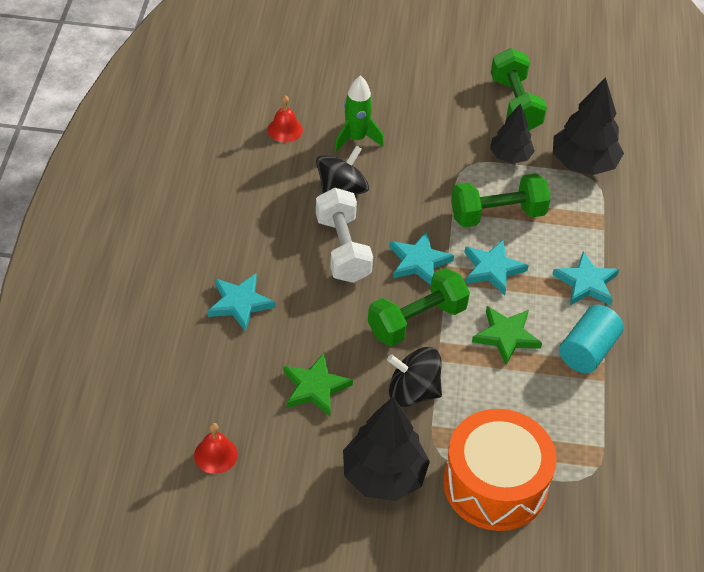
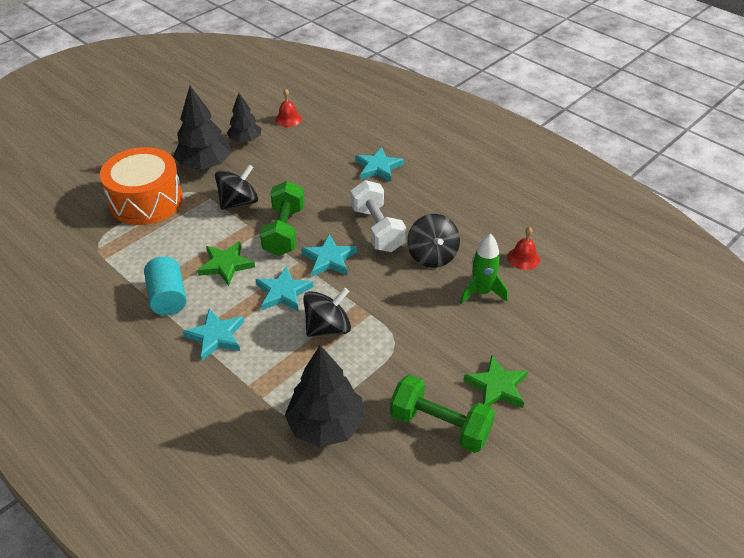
camera: 130 degrees right, 5 degrees down
(315, 387) = (287, 168): green star -> green star (497, 386)
(342, 249) = (377, 229): white dumbbell -> white dumbbell turned 45 degrees clockwise
(497, 215) = (328, 327): green dumbbell -> black spinning top
(510, 156) = (380, 377): black tree -> black tree (245, 140)

